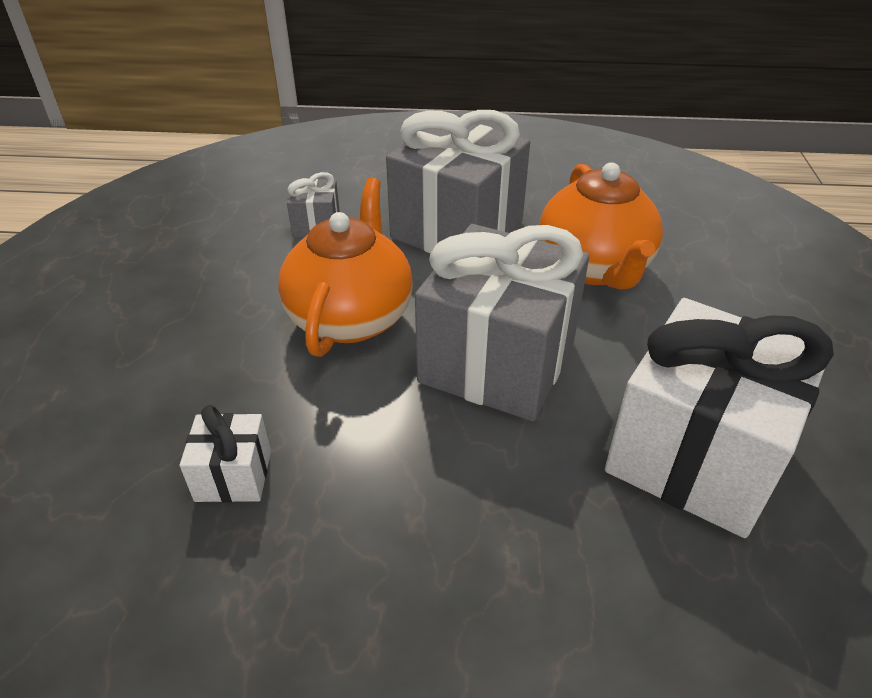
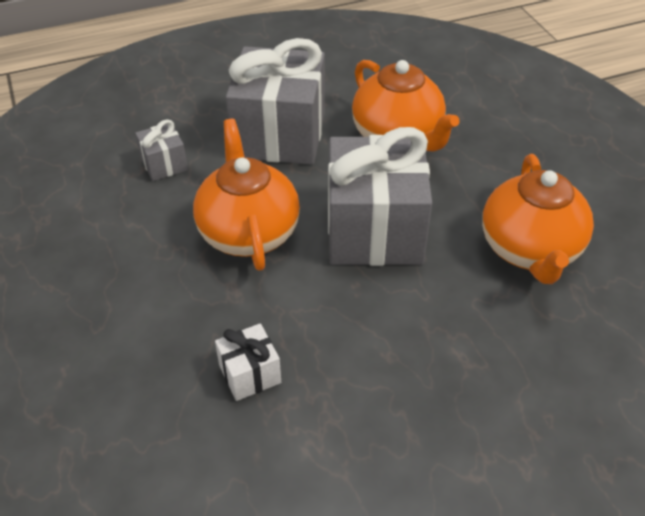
camera: 25 degrees left, 5 degrees up
(695, 455) = (530, 250): white gift -> orange teapot

